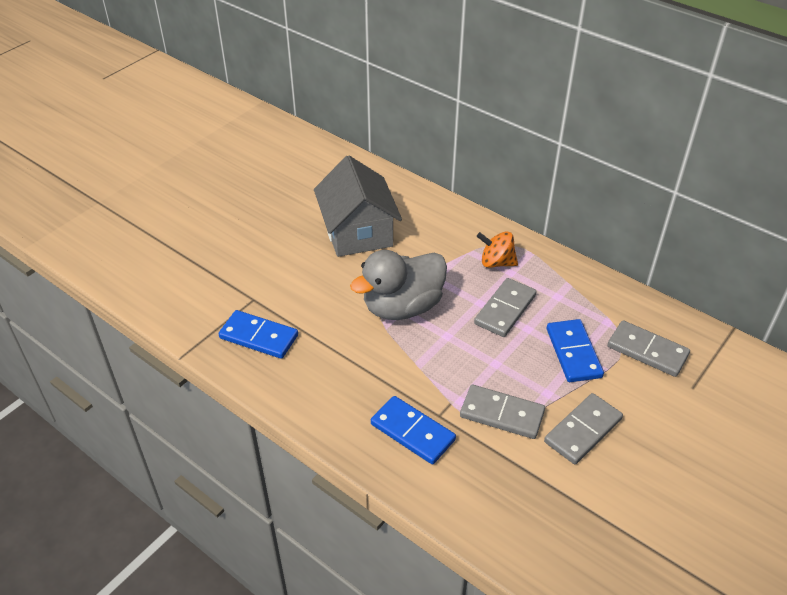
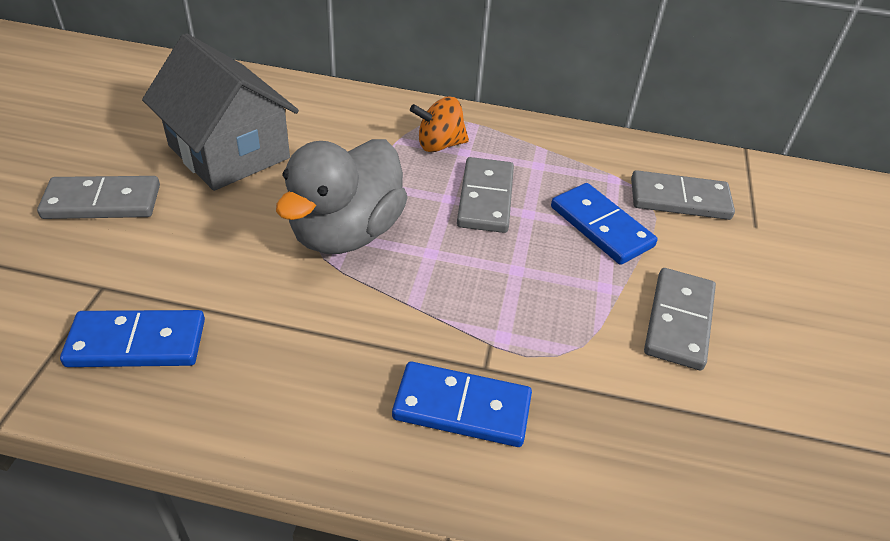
camera: 30 degrees left, 0 degrees up
(501, 414) = (567, 335): grey domino -> grey domino (102, 202)

